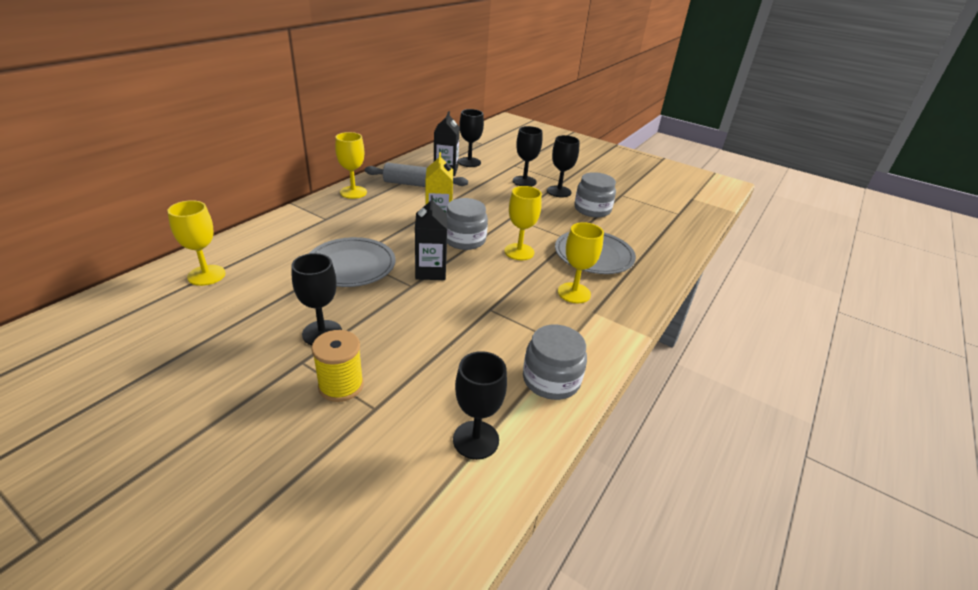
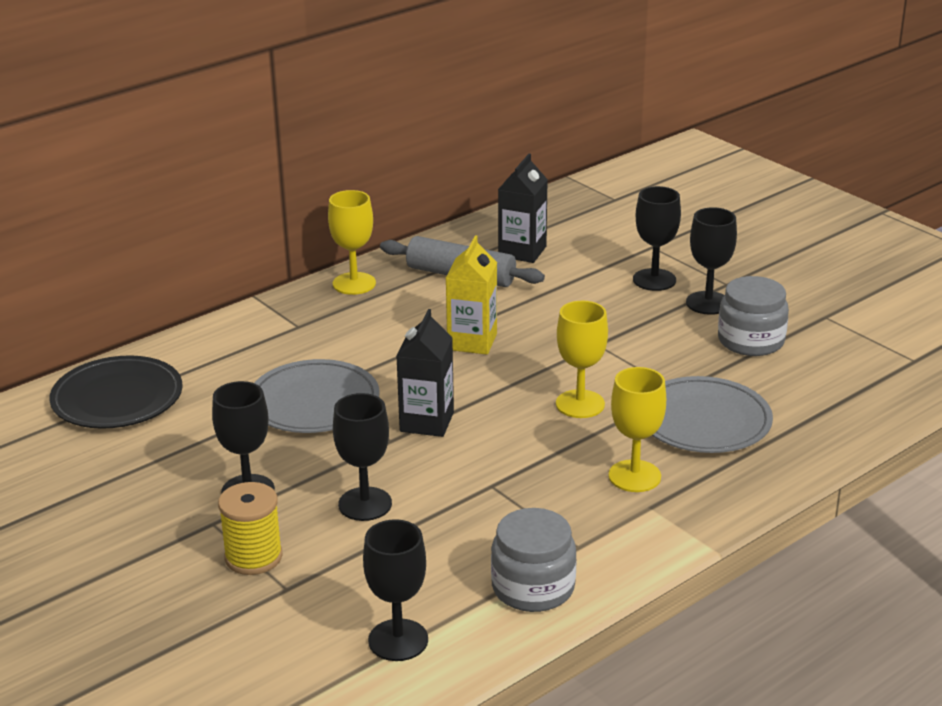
camera: 20 degrees right, 5 degrees down
(206, 275) = (117, 398): yellow goblet -> black plate
(464, 240) = (500, 377): grey jar -> none
(469, 162) = (572, 237): black goblet -> black goblet (365, 504)

